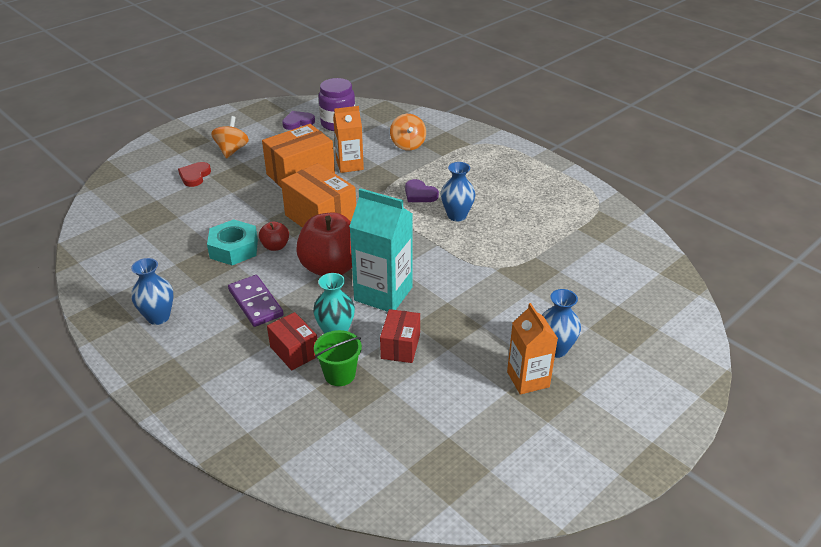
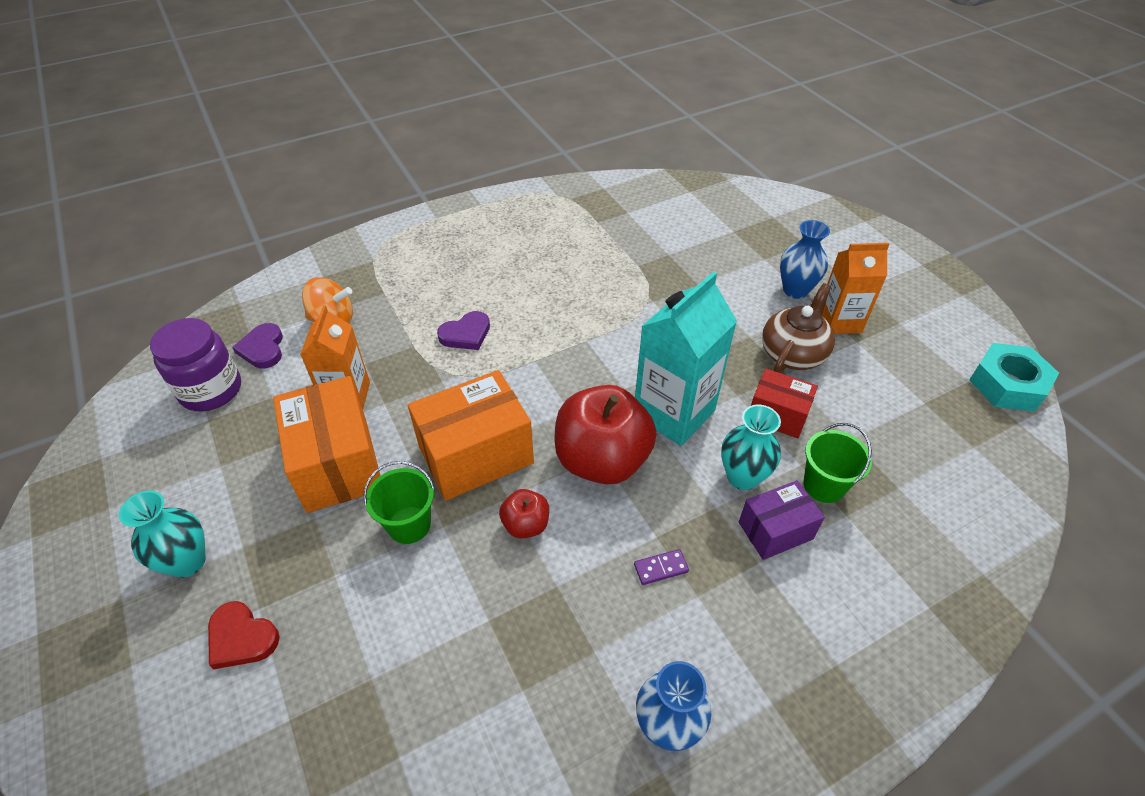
camera: 75 degrees left, 10 degrees up
(232, 150) = (188, 562): orange spinning top -> turquoise vase
(234, 249) = (510, 586): turquoise nut -> turquoise nut (1007, 384)
(256, 303) = (661, 568): purple domino -> purple domino, size x0.48
(266, 207) = (409, 525): none -> green bucket
(294, 351) = (775, 530): red box -> purple box
(298, 122) = (162, 444): purple heart -> purple heart (263, 349)
(457, 215) = (532, 309): blue vase -> none
(472, 351) = (793, 353): none -> brown teapot

